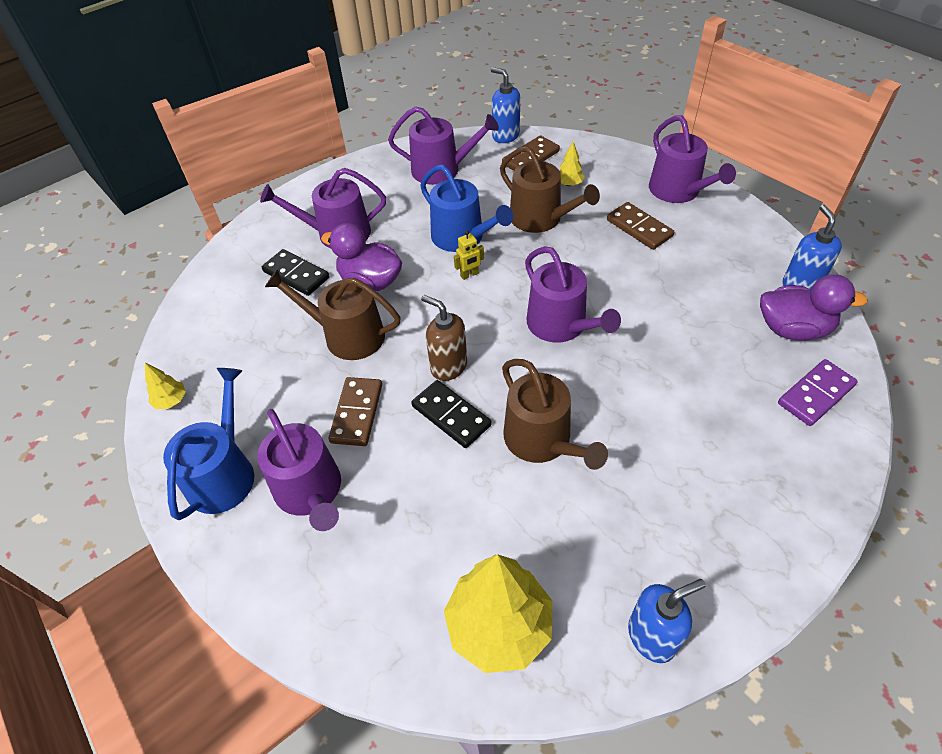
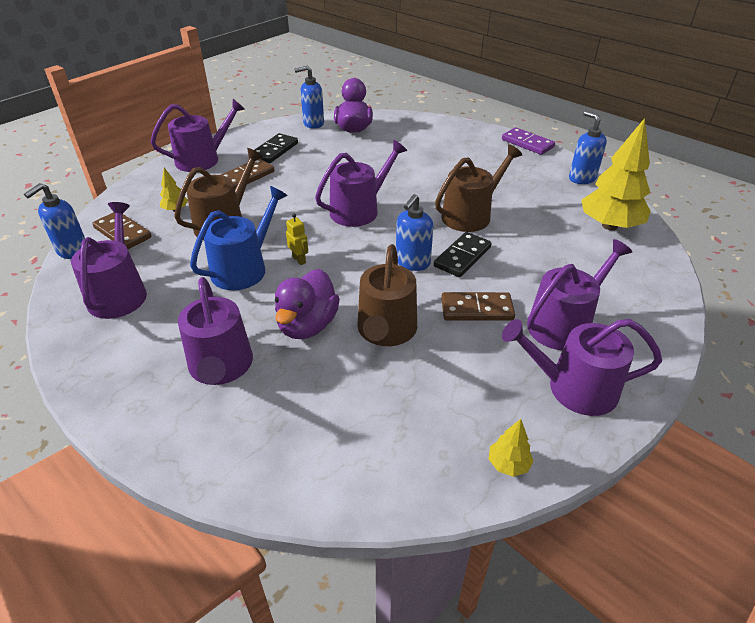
camera: 100 degrees left, 10 degrees down
(224, 473) = (574, 388): blue watering can -> purple watering can
(296, 275) = (294, 392): black domino -> black domino (275, 150)
(448, 366) = (412, 262): brown soap dispenser -> blue soap dispenser
(815, 394) = (405, 127): purple domino -> purple domino (527, 143)

